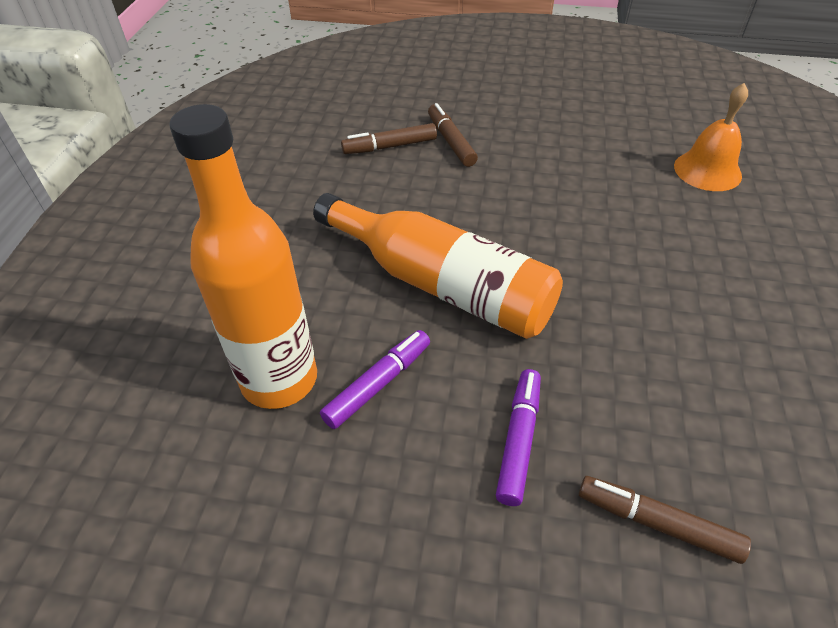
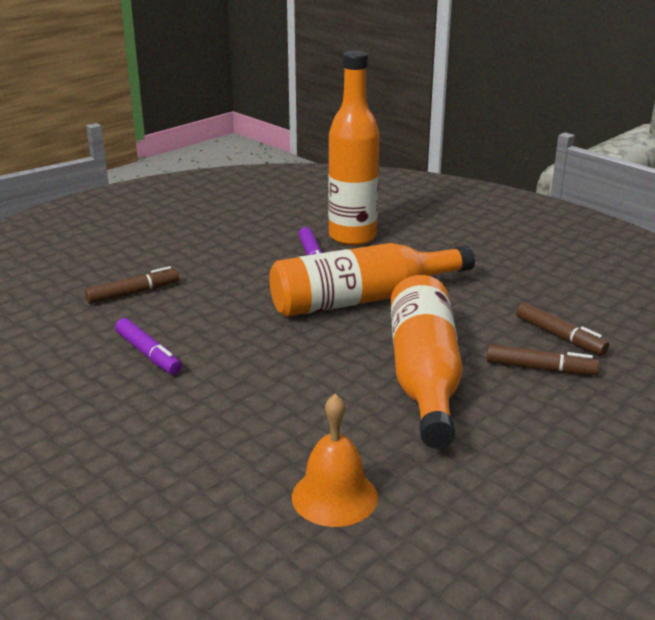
camera: 125 degrees right, 20 degrees down
(390, 146) = (559, 336): brown marker -> brown marker turned 120 degrees clockwise
(518, 440) = (225, 279): purple marker -> purple marker (148, 354)
(529, 189) = (424, 376): none -> orange bottle

